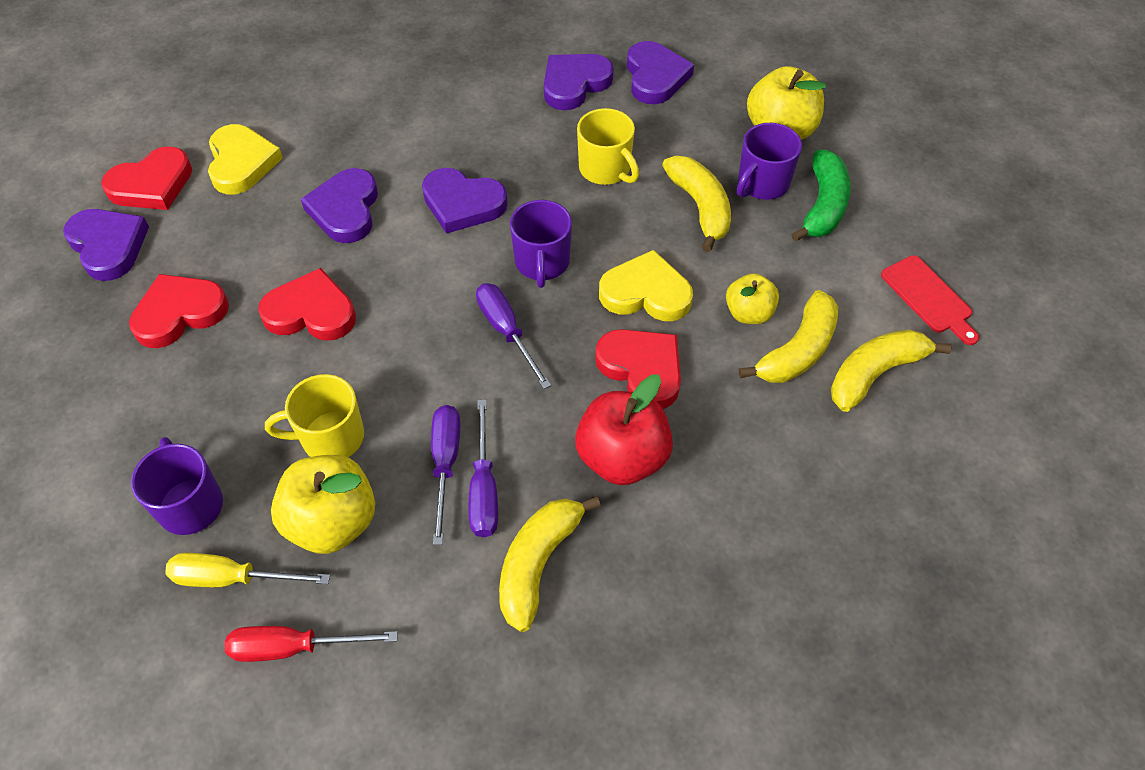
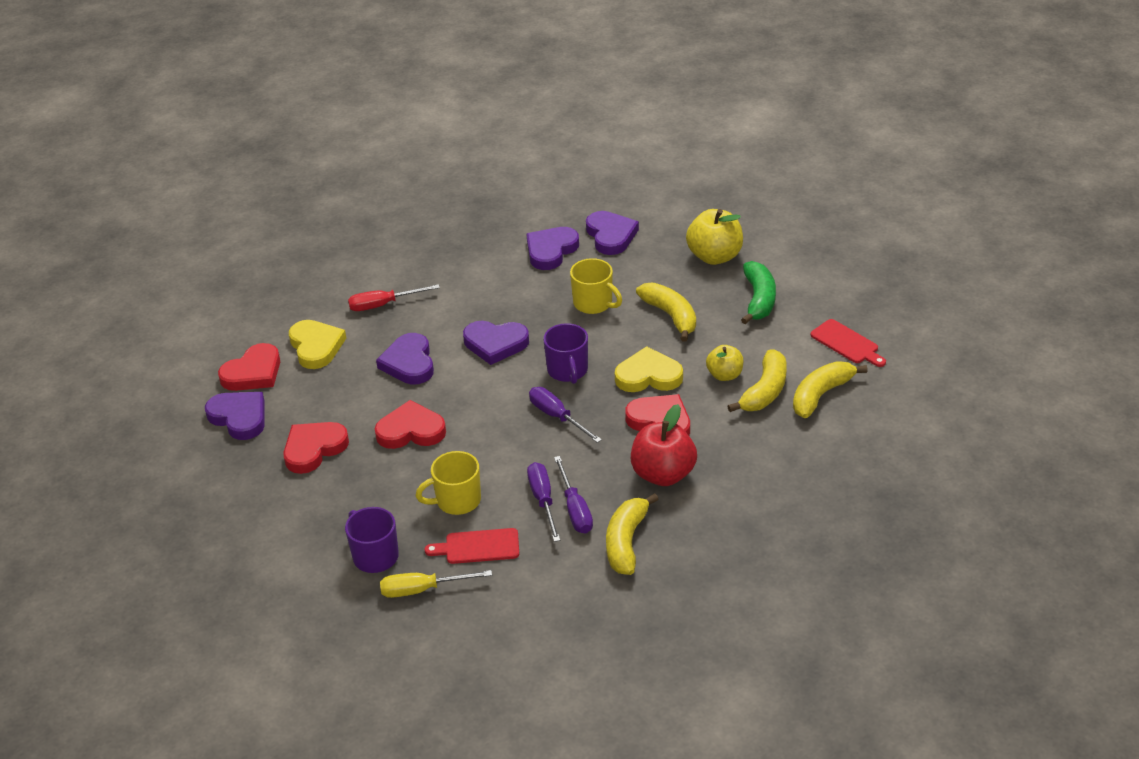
camera: 10 degrees left, 15 degrees down
(294, 647) = (480, 616): red screwdriver -> red screwdriver (383, 305)
(332, 522) = (478, 547): yellow apple -> red cutting board
(762, 184) = (711, 293): purple mug -> none

